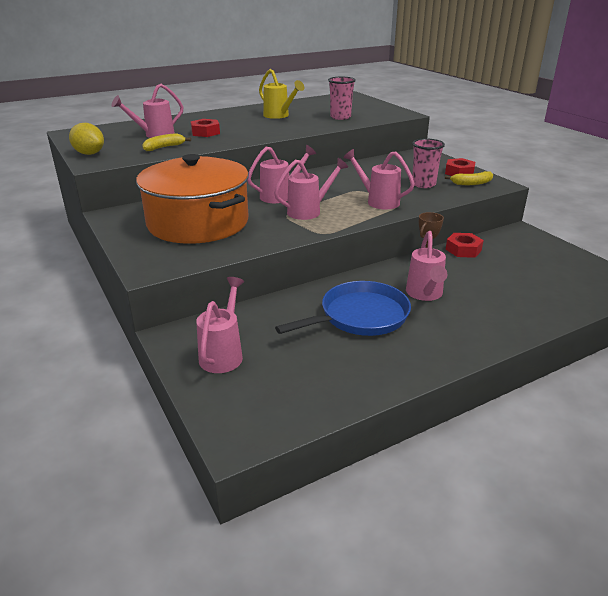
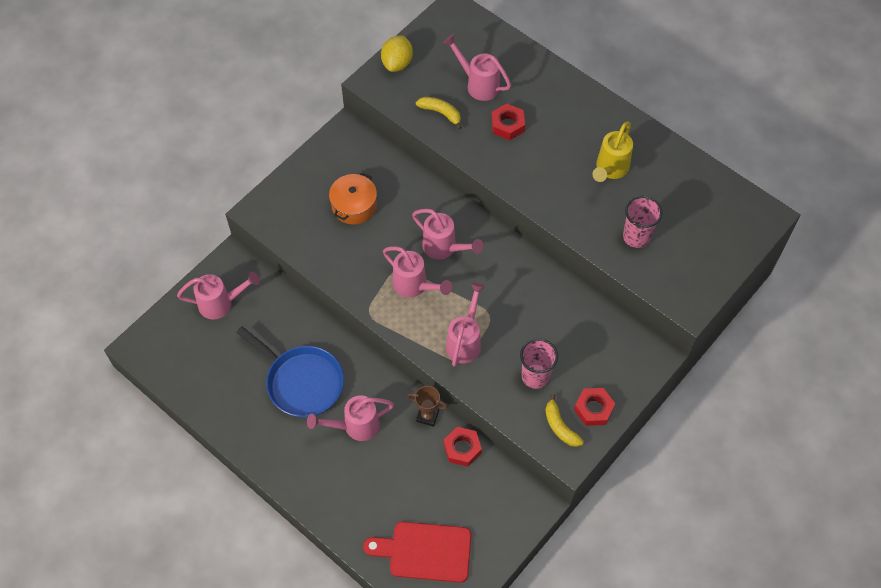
camera: 70 degrees right, 30 degrees up
(198, 223) = (354, 206): orange pot -> orange pot, size x0.47
(567, 282) = (425, 551): none -> red cutting board

